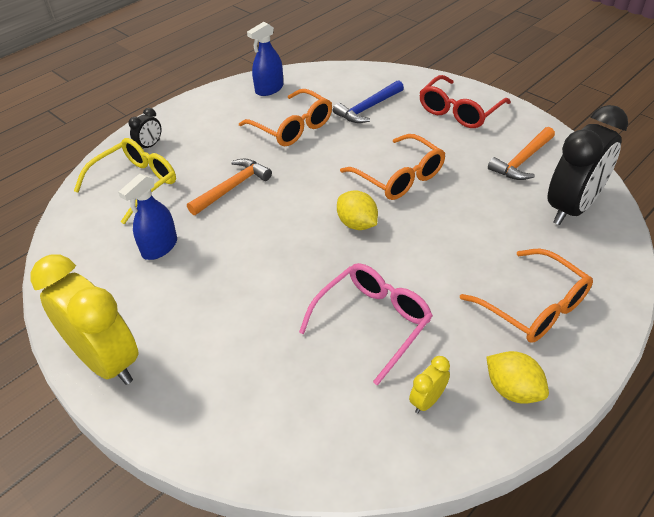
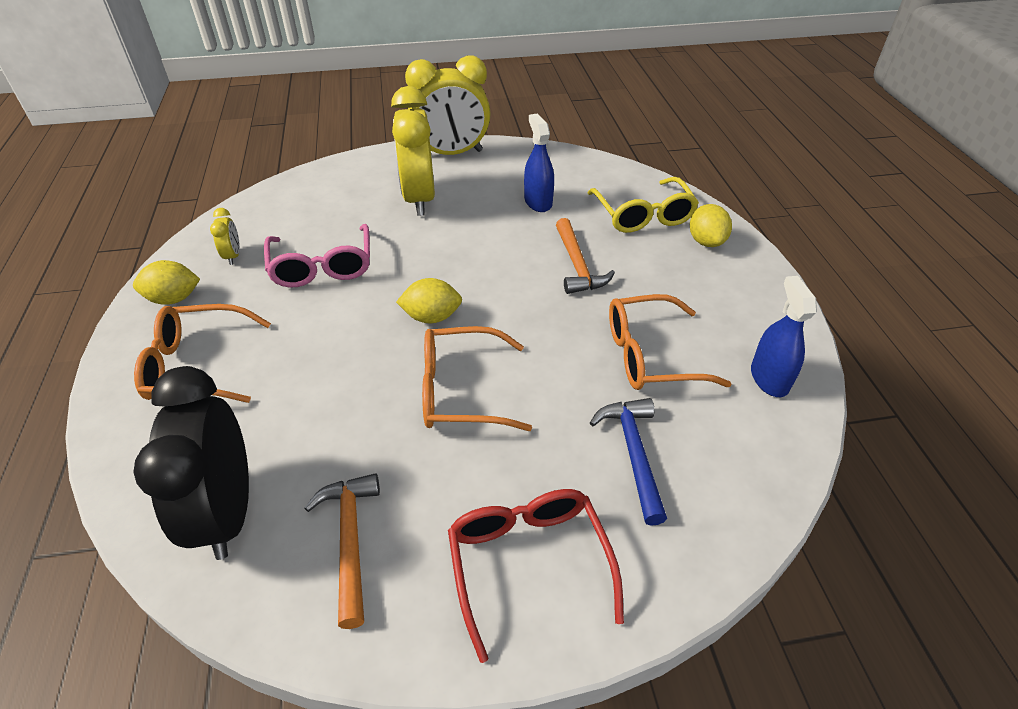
camera: 125 degrees right, 0 degrees up
(150, 146) = (706, 241): black clock -> yellow lemon
(217, 329) = (419, 199): none -> yellow clock

